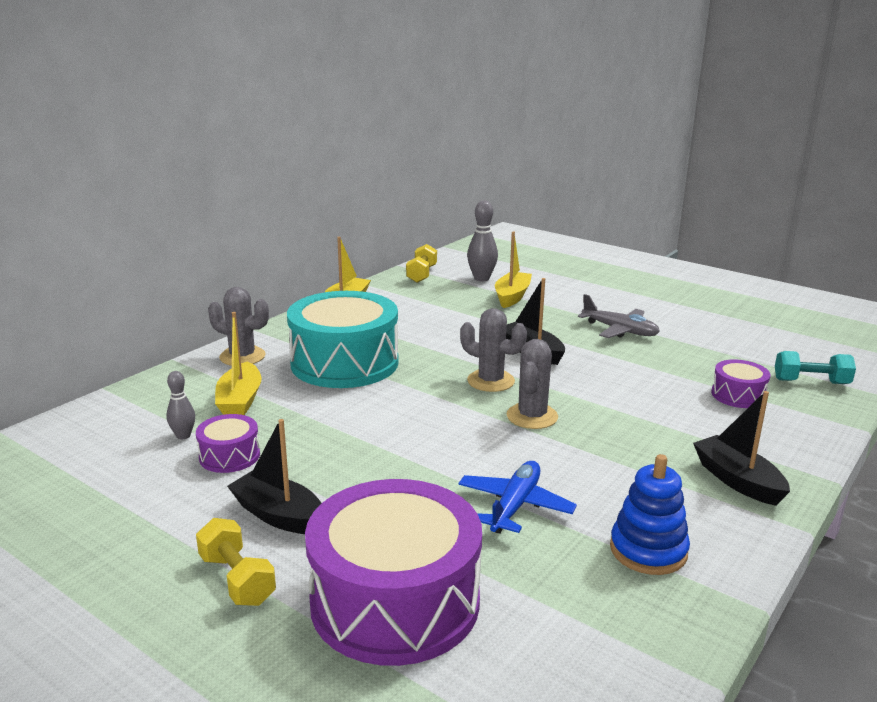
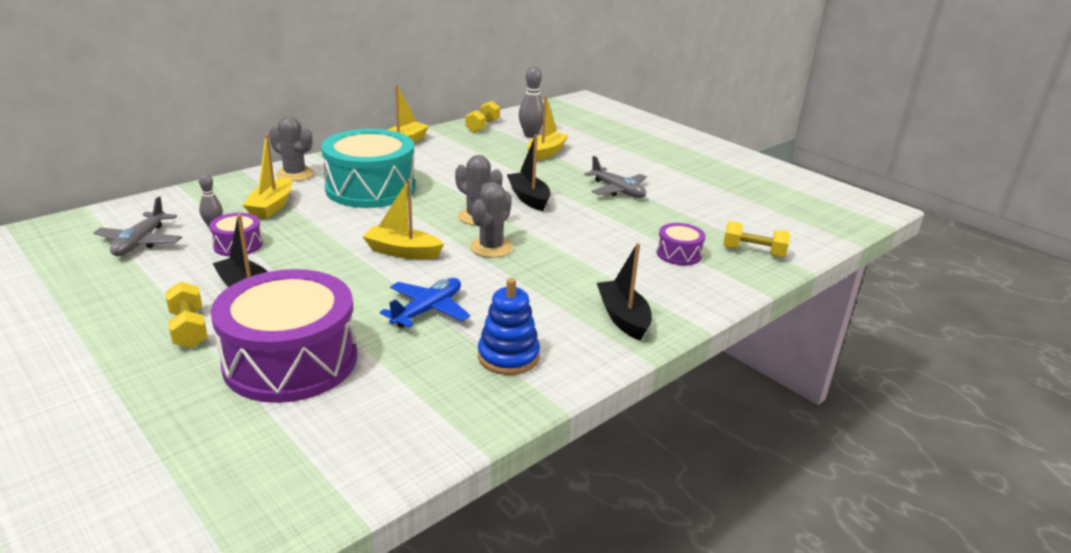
camera: 10 degrees right, 5 degrees up
(101, 470) = (140, 242): none -> grey plane
(435, 436) = (402, 252): none -> yellow boat
(811, 382) = (753, 252): turquoise dumbbell -> yellow dumbbell

